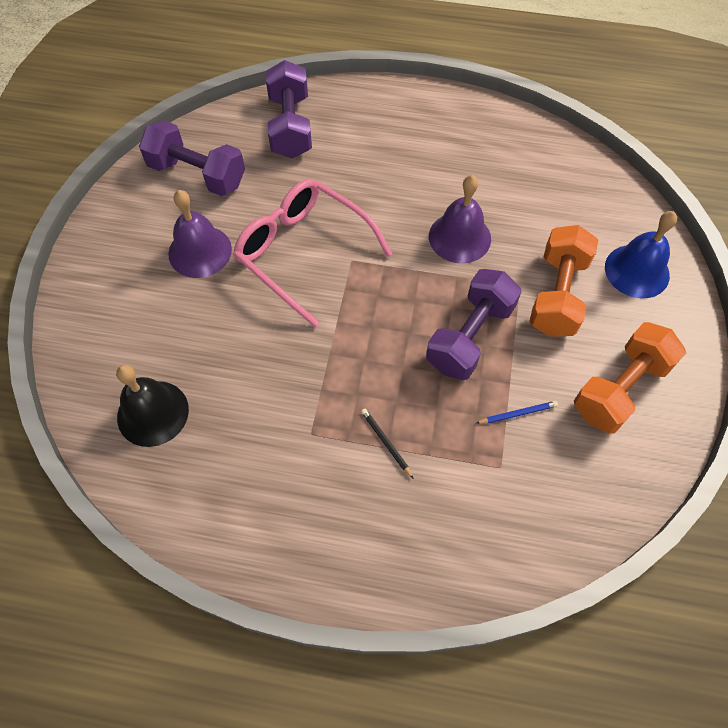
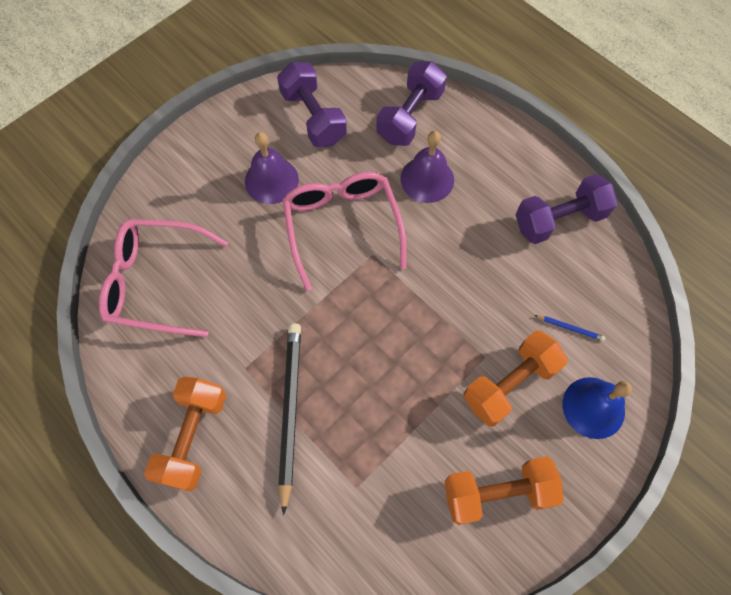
camera: 35 degrees right, 5 degrees up
(153, 413) = (156, 282): black bell -> pink glasses
(310, 530) = (193, 437): none -> orange dumbbell
(386, 443) = (290, 411): black pencil -> black pencil, size x2.49
(459, 237) = (469, 287): purple bell -> purple bell (427, 179)
(470, 336) = (413, 372): purple dumbbell -> purple dumbbell (559, 220)
(517, 414) = (401, 456): blue pencil -> blue pencil (570, 328)

